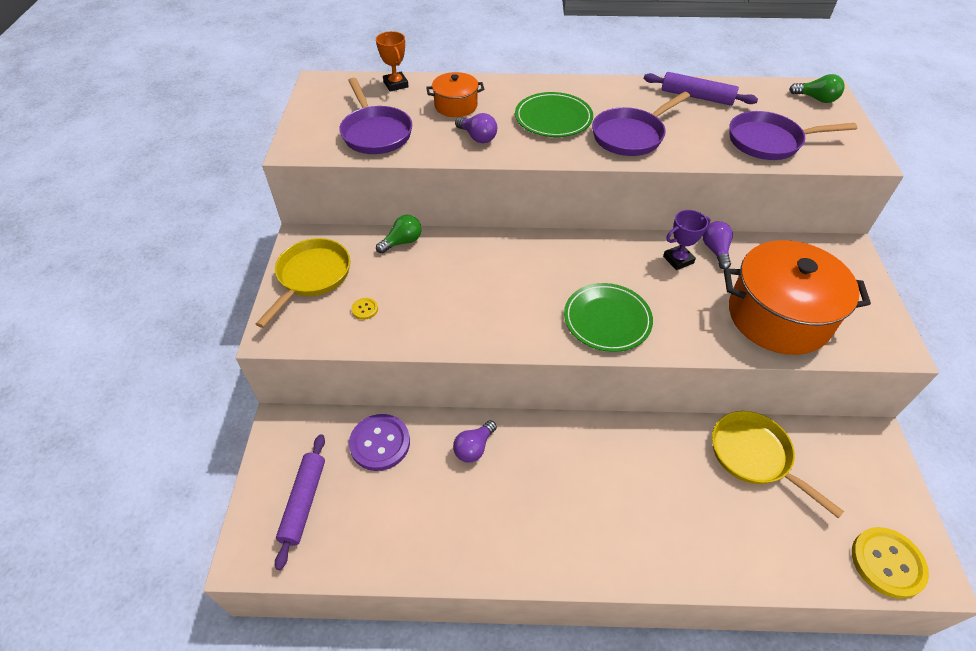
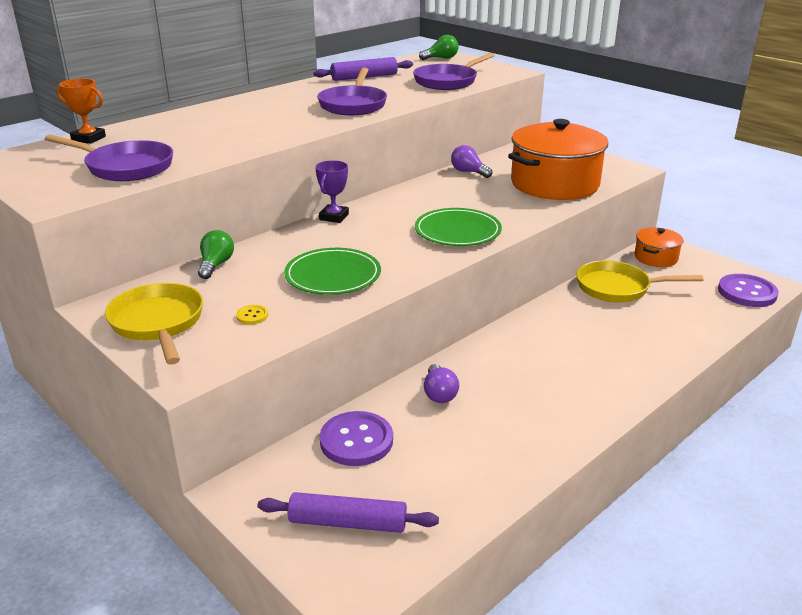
camera: 45 degrees left, 20 degrees down
(304, 502) = (348, 522): purple rolling pin -> purple rolling pin turned 45 degrees counterclockwise
(456, 106) = (176, 132): orange pot -> orange pot (655, 258)
(477, 137) = (232, 140): purple light bulb -> none
(553, 118) = (277, 114): green plate -> green plate (333, 275)
(678, 260) = (453, 185): purple trophy -> purple trophy (334, 217)
(887, 563) = (747, 292): yellow button -> purple button

